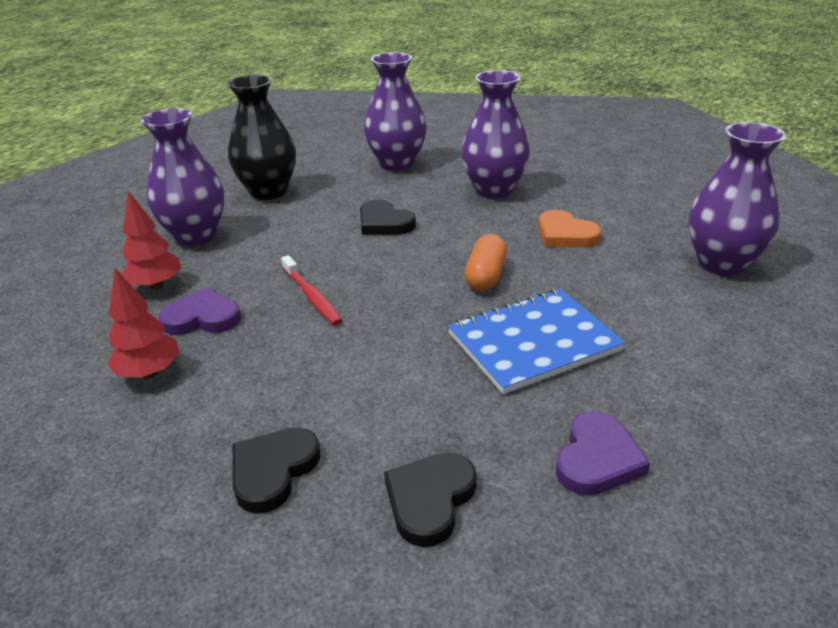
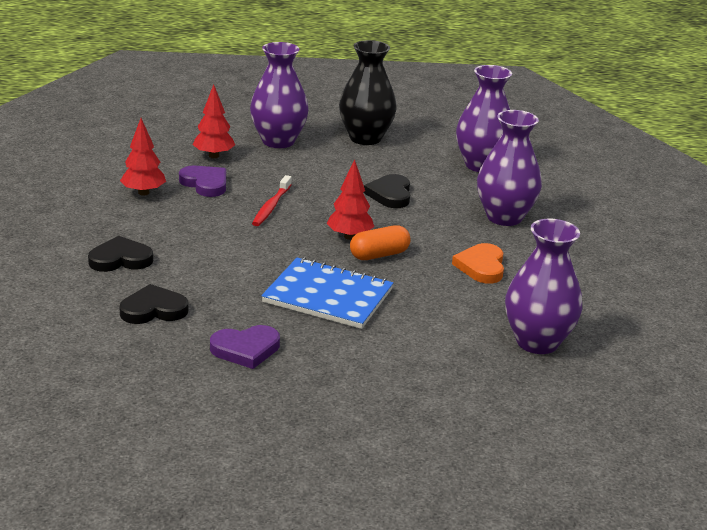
camera: 45 degrees right, 5 degrees down
(431, 277) = (349, 236): none -> red tree

